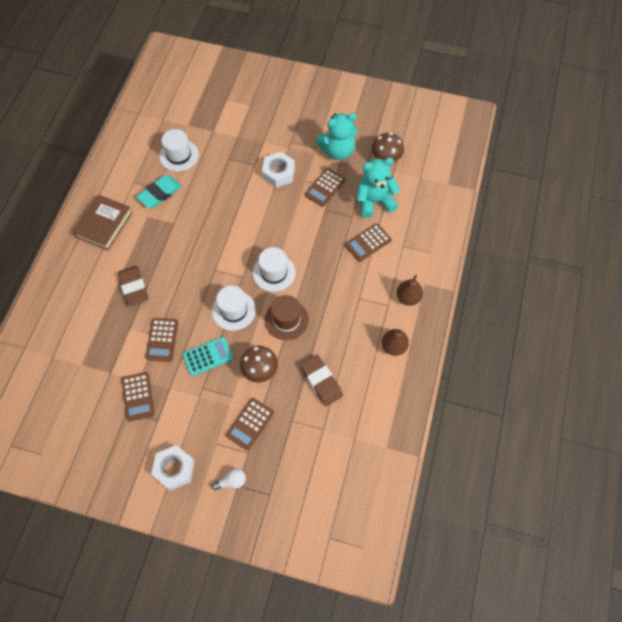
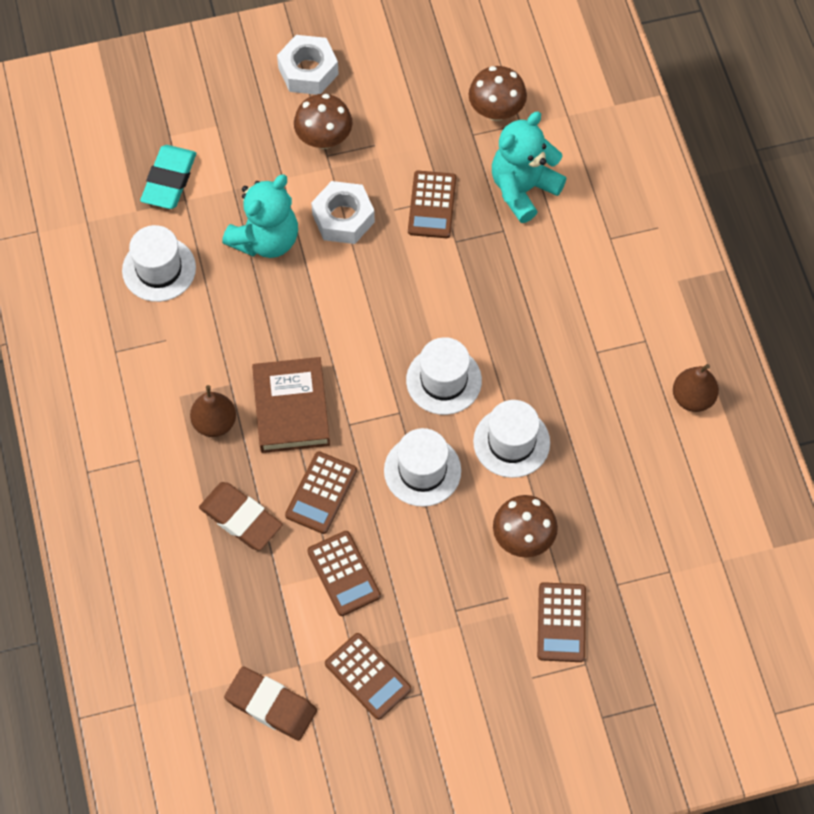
camera: 30 degrees left, 0 degrees up
(104, 225) = (118, 445): brown book -> brown book (291, 408)
(160, 193) = (173, 348): turquoise eraser -> turquoise eraser (169, 180)
(174, 469) = (496, 747): white nut -> white nut (308, 71)
(208, 356) = (431, 560): turquoise calculator -> none
(232, 481) = (590, 716): white light bulb -> none
(286, 320) = (511, 442): brown hat -> white hat
(294, 133) = (324, 138): none -> brown mushroom
(321, 381) = (622, 505): brown eraser -> brown eraser (271, 705)
(337, 151) = (412, 134): turquoise teddy bear -> turquoise teddy bear (266, 239)
(368, 243) = (555, 260): brown calculator -> brown calculator (321, 493)
(408, 297) = (667, 314): brown pear -> brown pear (214, 423)

